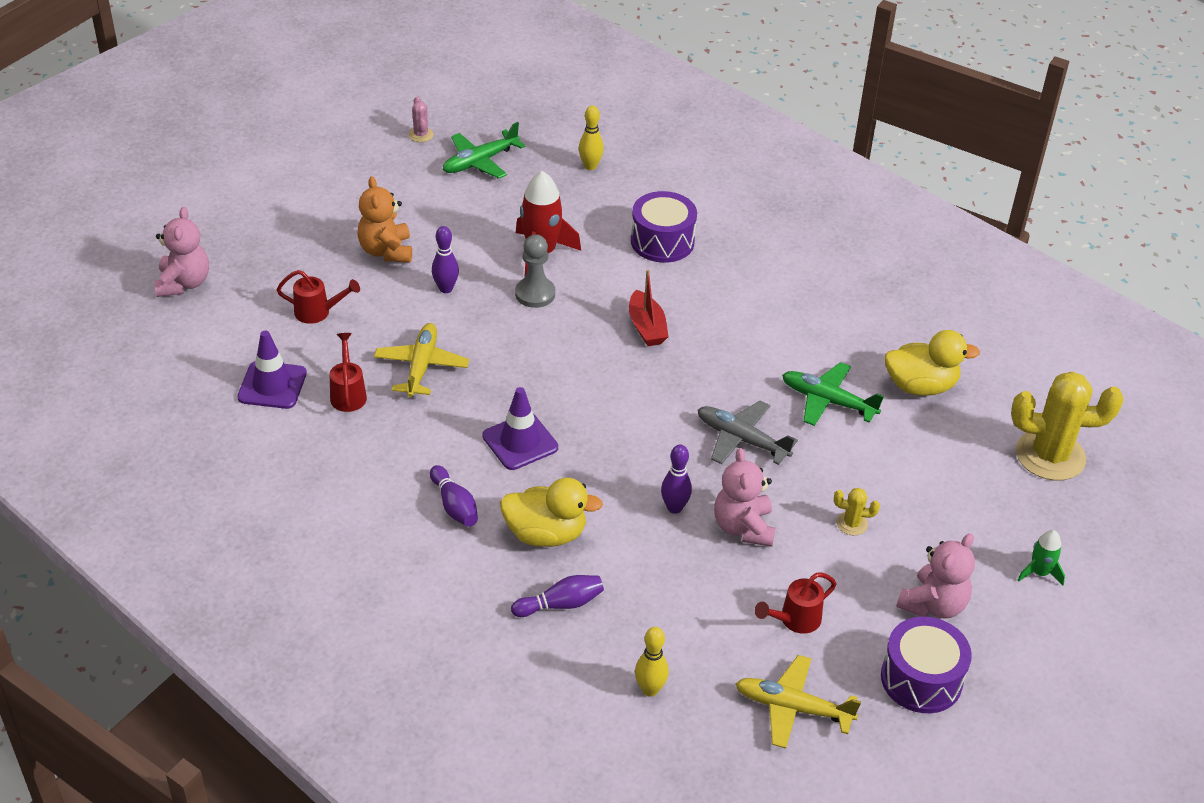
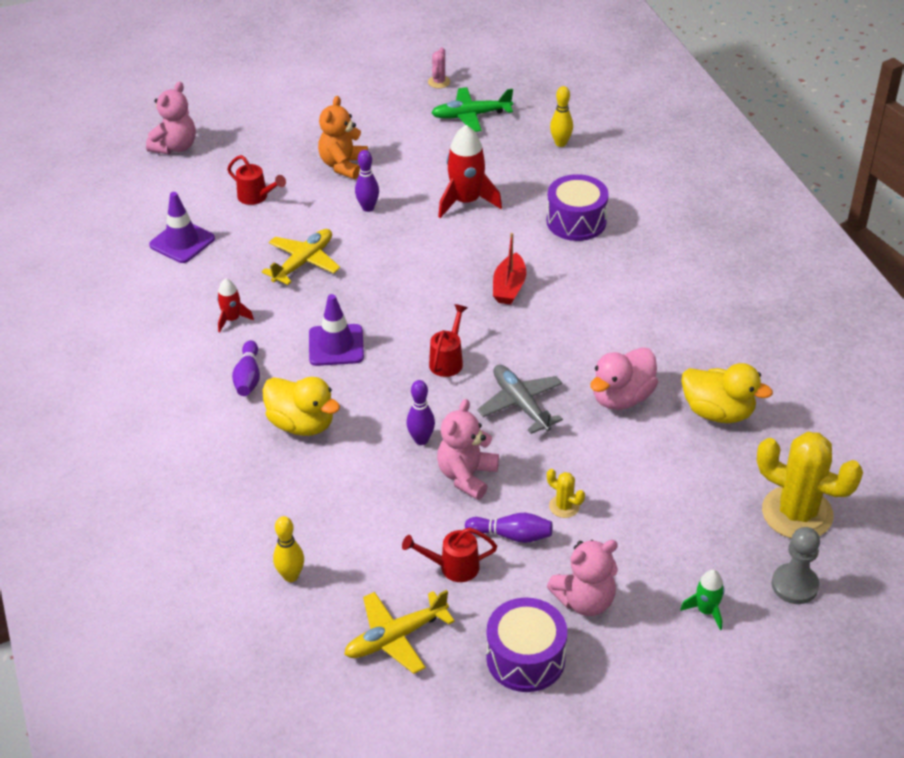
camera: 30 degrees right, 0 degrees up
(348, 394) = (232, 266): red watering can -> red watering can (448, 360)
(391, 451) = (232, 319): none -> red rocket
(535, 294) = (436, 233): grey pawn -> grey pawn (794, 585)
(560, 604) = (272, 483): purple bowling pin -> purple bowling pin (512, 535)
(793, 708) = (396, 637): yellow plane -> yellow plane turned 75 degrees counterclockwise
(828, 401) = (622, 397): green plane -> pink duck

